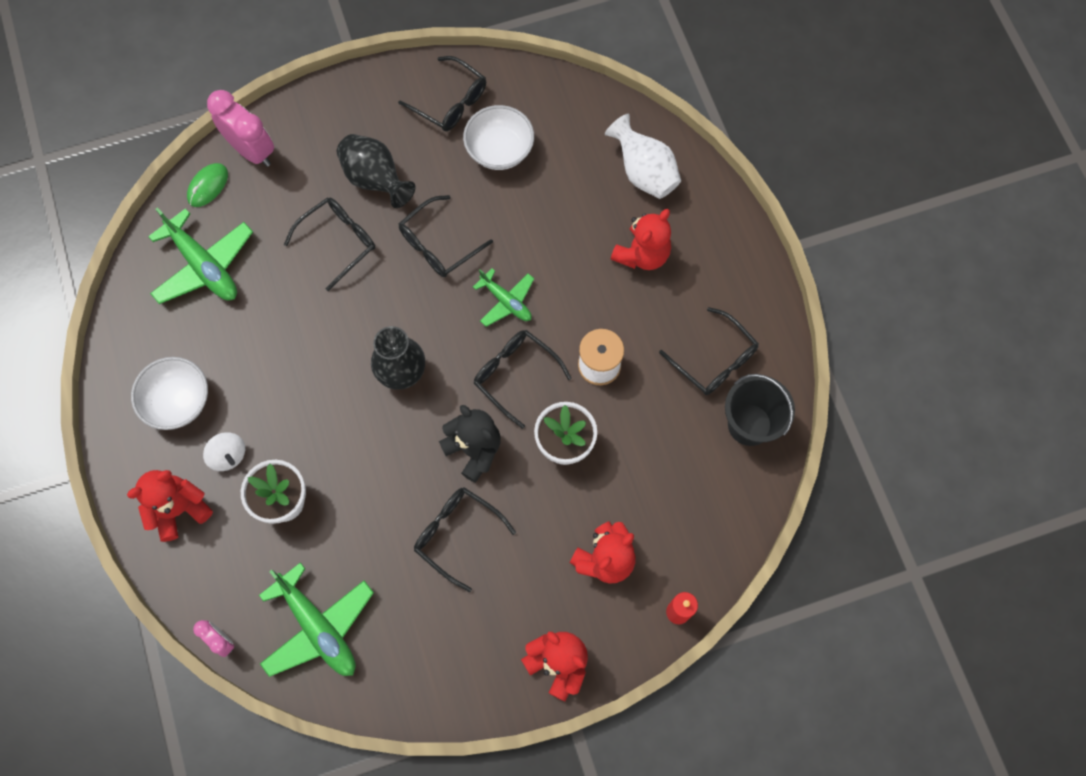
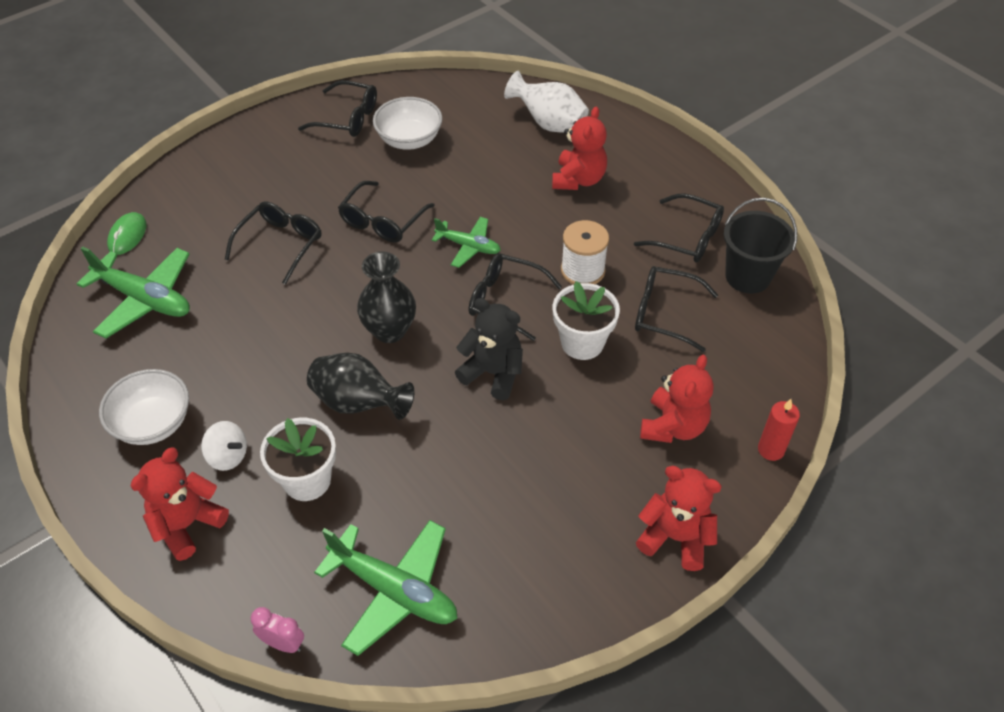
camera: 20 degrees left, 20 degrees down
(252, 150) = (165, 198): pink clock -> none
(375, 180) = (299, 189): black vase -> black vase (358, 403)
(457, 534) = (510, 452): black glasses -> black glasses (664, 313)

